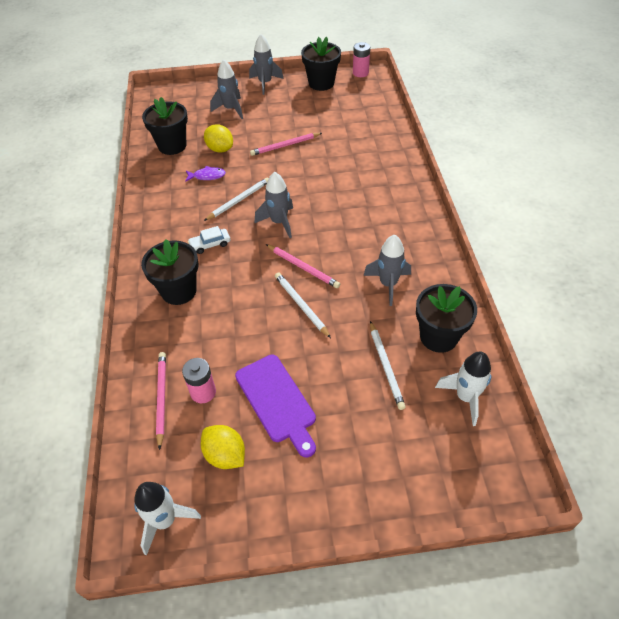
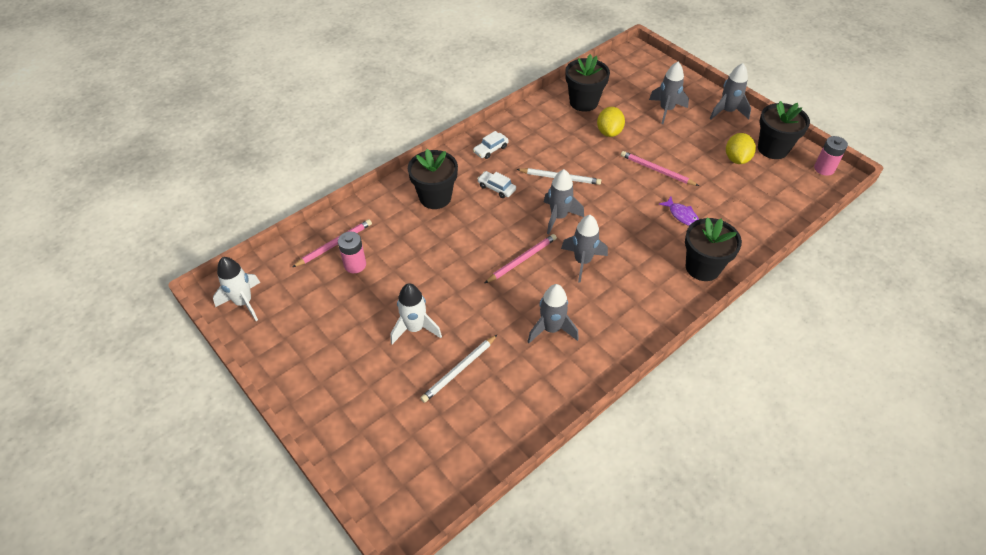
camera: 55 degrees right, 0 degrees up
(162, 226) = (490, 149): none -> white car
(207, 176) = (569, 143): purple fish -> purple fish (681, 215)
(225, 455) = (311, 307): yellow lemon -> yellow lemon (736, 159)
(277, 401) = (376, 313): purple cutting board -> none
(301, 305) = (479, 280): white pencil -> none
(303, 267) = (521, 260): pink pencil -> pink pencil turned 135 degrees counterclockwise
(336, 232) = (582, 261): none -> grey rocket
(438, 337) = (520, 395): black flower pot -> black flower pot (702, 267)
(465, 397) = (467, 445): white rocket -> white rocket (415, 328)

